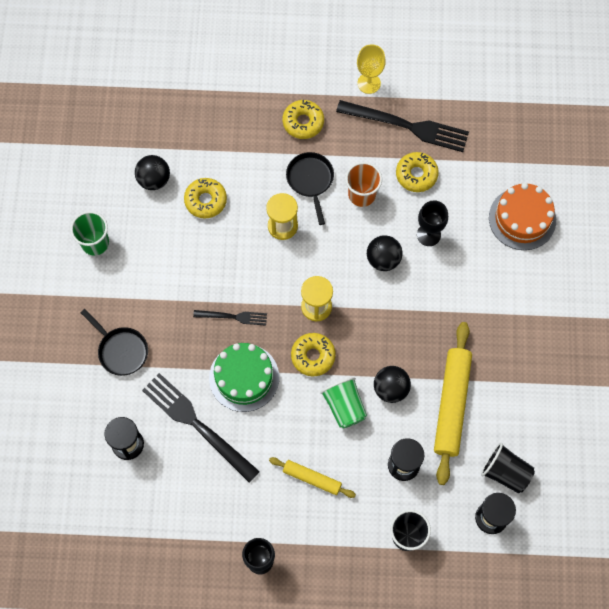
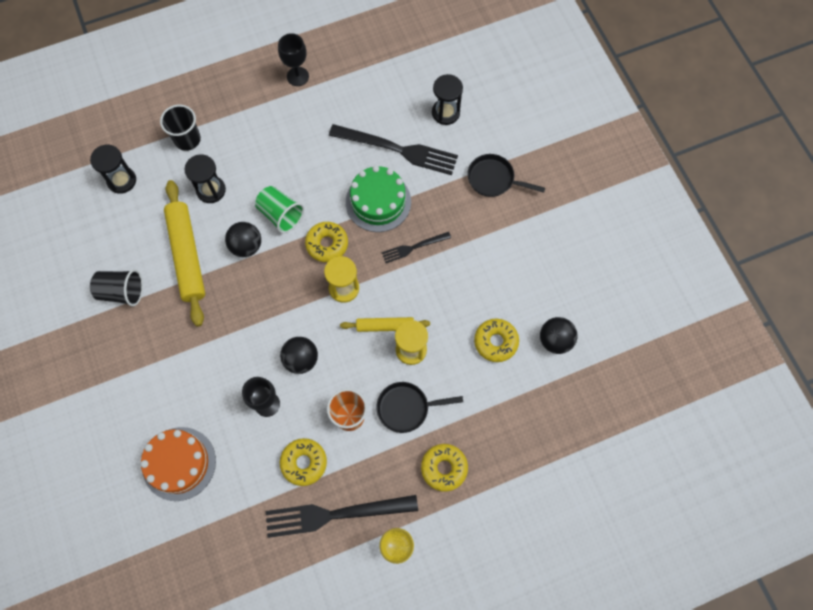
camera: 155 degrees right, 0 degrees up
(95, 243) = (572, 258): green cup -> none
(310, 180) = (406, 408): black pan -> black pan turned 120 degrees clockwise
(312, 478) = (283, 149): yellow rolling pin -> yellow rolling pin (385, 326)
(505, 472) = (121, 220): black cup -> black cup (122, 292)

